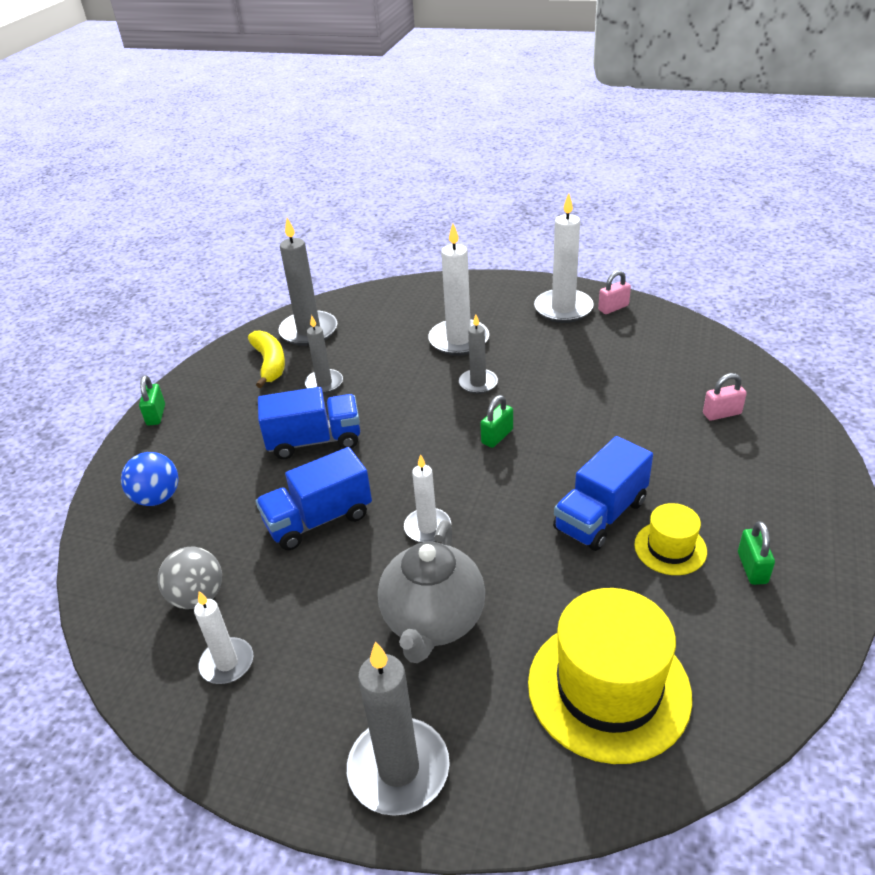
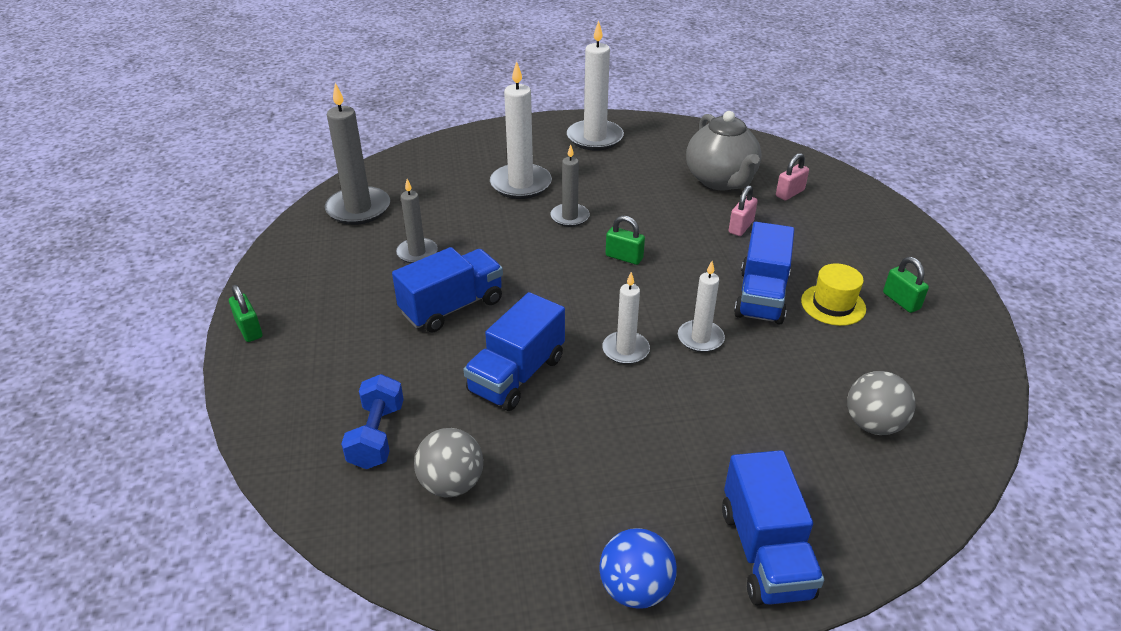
camera: 30 degrees left, 0 degrees up
(157, 498) = (323, 408): blue ball -> blue ball (635, 588)
(176, 535) = (377, 436): none -> blue dumbbell
(227, 663) = (534, 530): white candle -> white candle (700, 338)
(270, 364) = (341, 249): yellow banana -> none
(398, 769) = (765, 552): grey candle -> blue truck
(433, 621) = (695, 424): grey teapot -> grey teapot (721, 180)
(497, 436) = (624, 257): green padlock -> green padlock turned 75 degrees counterclockwise
(608, 688) = (873, 424): yellow hat -> grey ball
(613, 308) = (637, 129): pink padlock -> pink padlock (741, 227)

